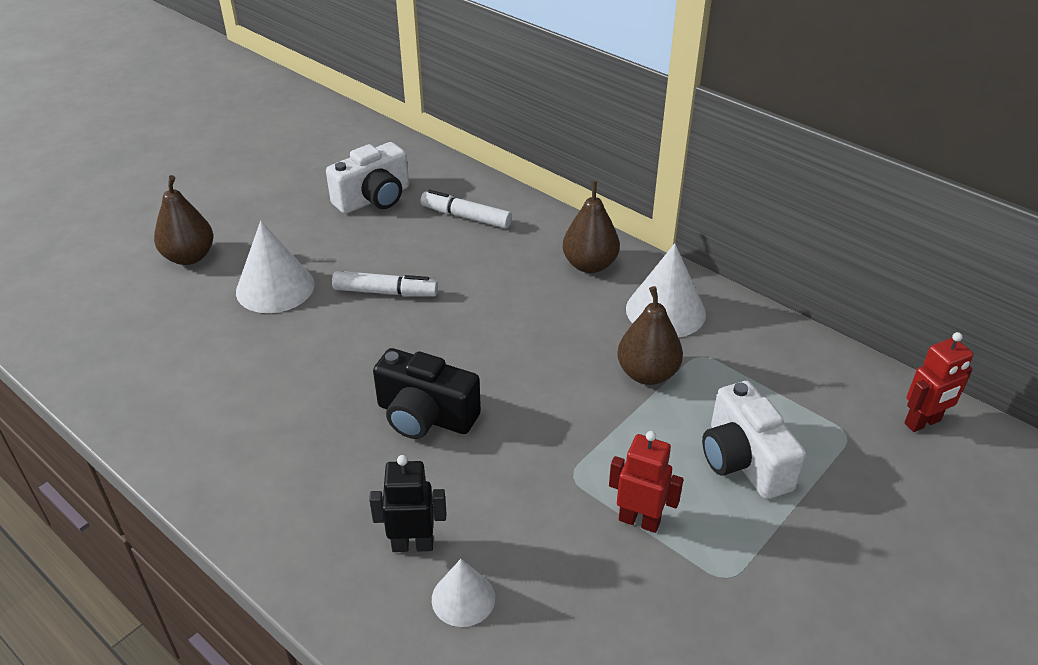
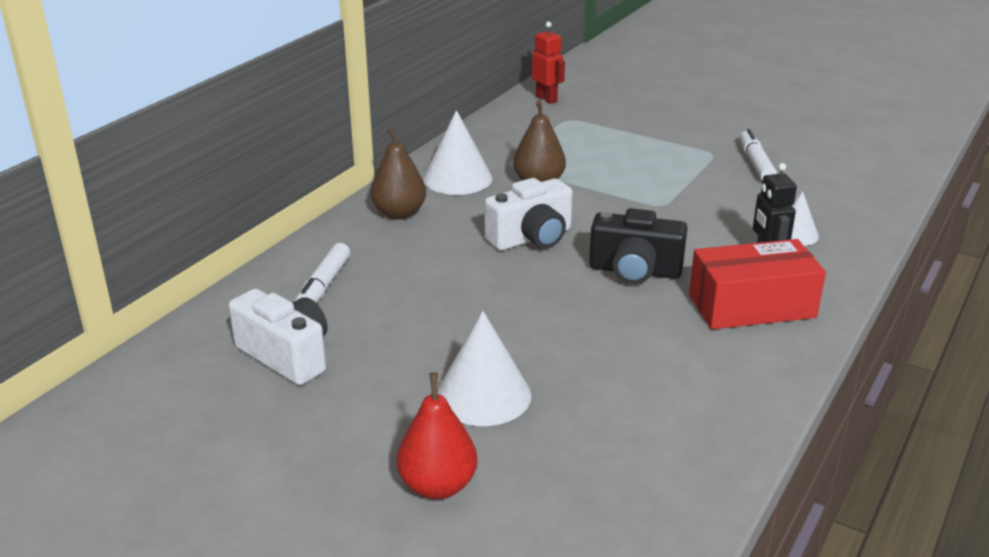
camera: 100 degrees left, 10 degrees down
(189, 257) = (438, 486): brown pear -> red pear
(321, 497) = (751, 306): none -> red box
(385, 292) = (470, 318): white marker -> white marker (755, 163)
(425, 416) = (635, 271): black camera -> black camera turned 90 degrees clockwise
(639, 520) = (686, 180): red robot -> none
(743, 461) = (611, 149): white camera -> white camera (532, 238)

